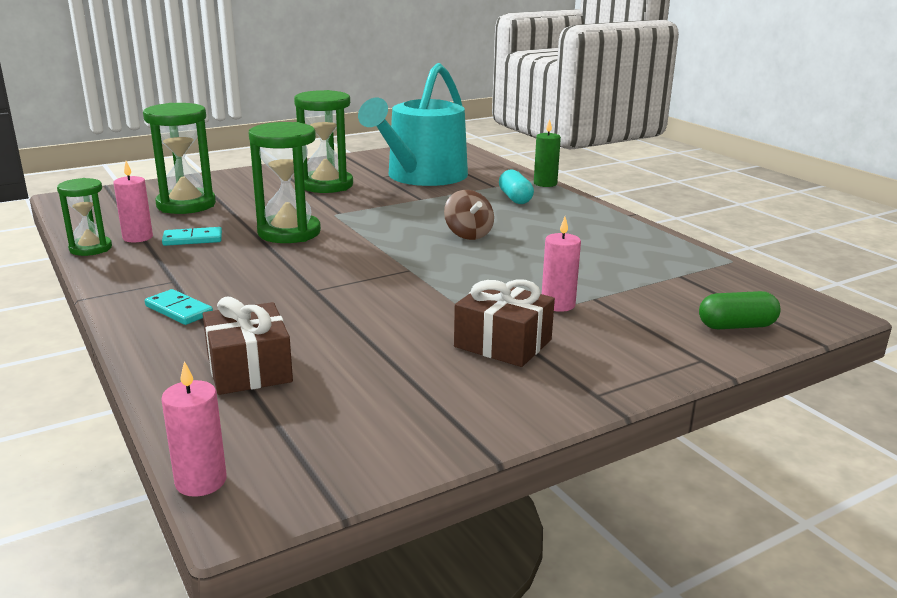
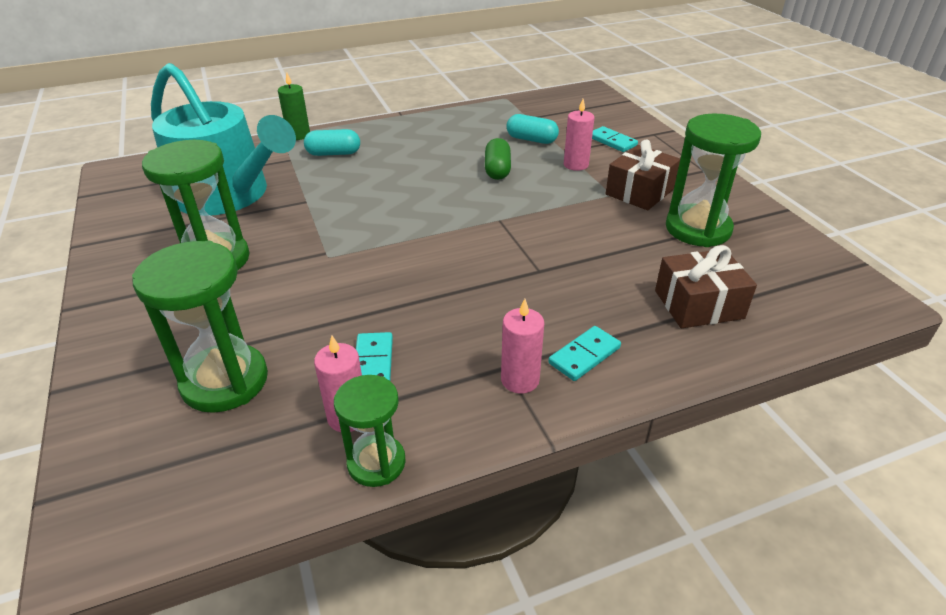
camera: 80 degrees left, 15 degrees up
(201, 481) = (860, 319): pink candle -> pink candle (520, 380)
(289, 232) = (378, 287): green hourglass -> green hourglass (698, 229)
(468, 234) = (422, 185): brown spinning top -> none
(613, 279) = (531, 140): none -> turquoise capsule
(647, 328) = (612, 141): none -> turquoise domino
(736, 326) = (608, 116): green capsule -> green capsule (497, 170)

